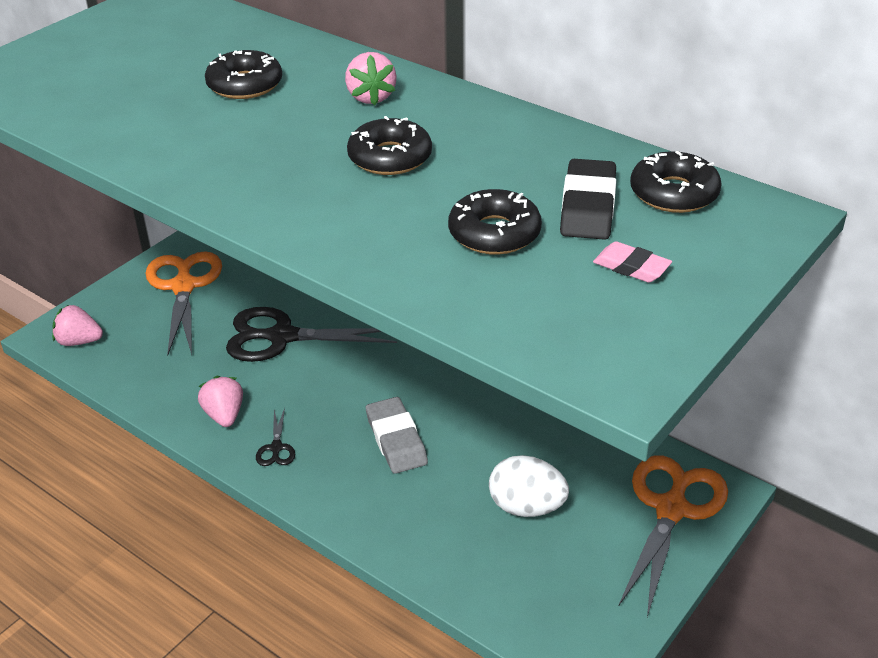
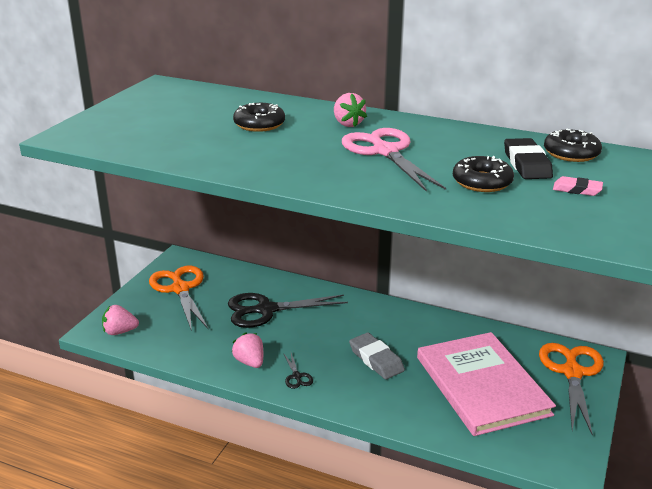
camera: 15 degrees left, 10 degrees down
(390, 157) = (385, 152): black donut -> pink scissors
(526, 507) = (482, 385): white egg -> pink book

